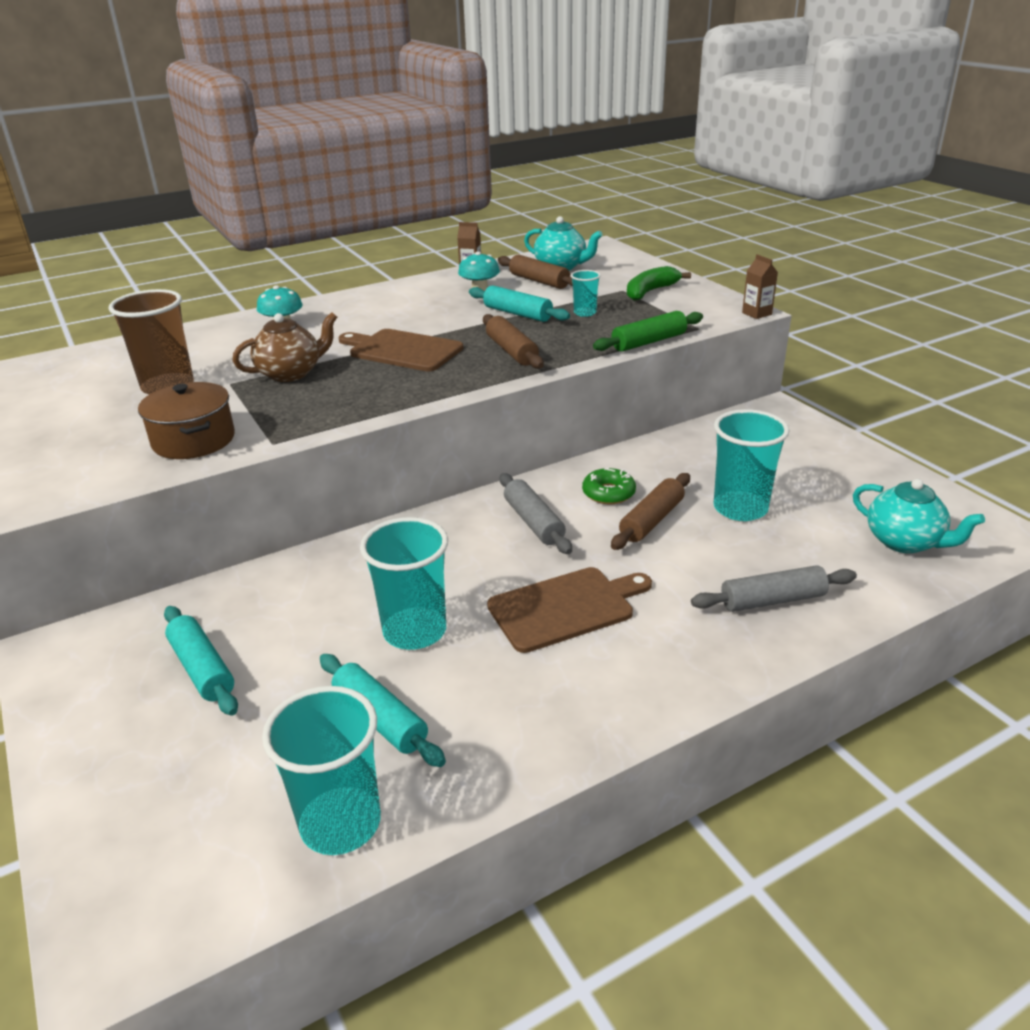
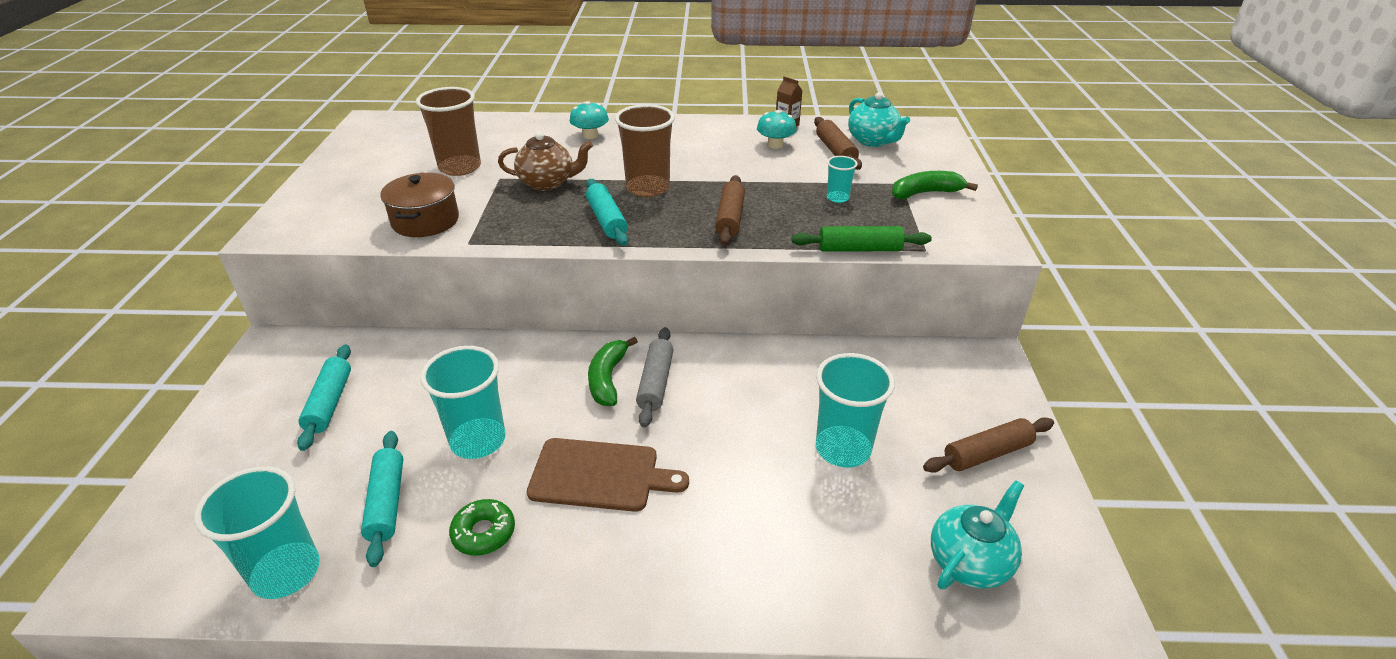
camera: 30 degrees right, 5 degrees up
(402, 350) = (648, 188): brown cutting board -> brown cup
(485, 535) = (607, 379): none -> green banana
(517, 314) = (778, 180): turquoise rolling pin -> turquoise rolling pin (607, 220)
(608, 493) = (743, 381): green donut -> green donut (484, 533)
(651, 520) = (751, 425): brown rolling pin -> brown rolling pin (987, 453)
(756, 313) = (1004, 252): brown carton -> none
(772, 600) = (773, 557): grey rolling pin -> none
(904, 542) = (970, 561): turquoise teapot -> turquoise teapot turned 120 degrees counterclockwise

